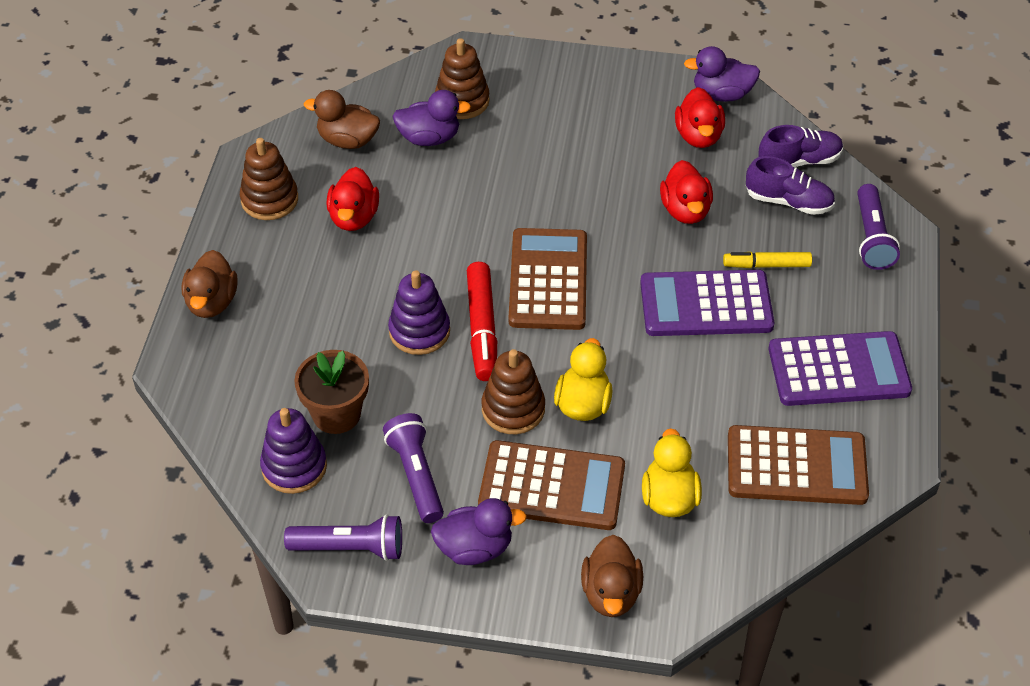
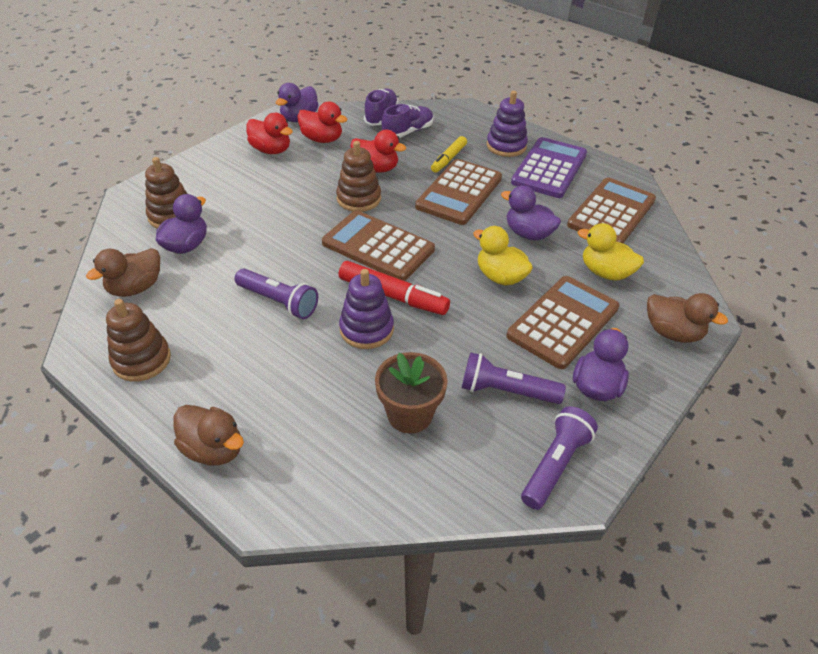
camera: 60 degrees left, 5 degrees down
(294, 467) = (445, 467): purple stacking toy -> purple stacking toy (506, 146)
(354, 217) = (217, 317): red duck -> red duck (271, 150)
(513, 409) = (480, 312): brown stacking toy -> brown stacking toy (359, 199)
(682, 399) = (528, 234): none -> purple duck
(706, 304) = (459, 192): purple calculator -> brown calculator
(872, 237) = (461, 118): purple flashlight -> purple flashlight (278, 302)

